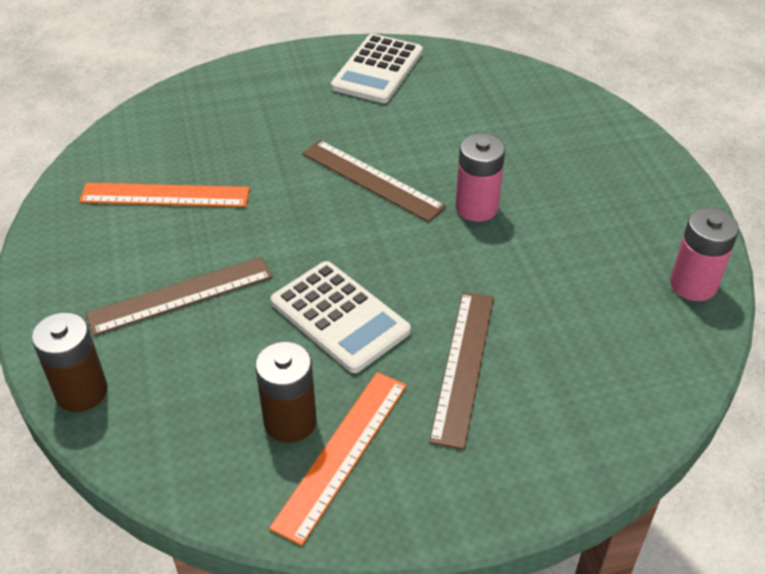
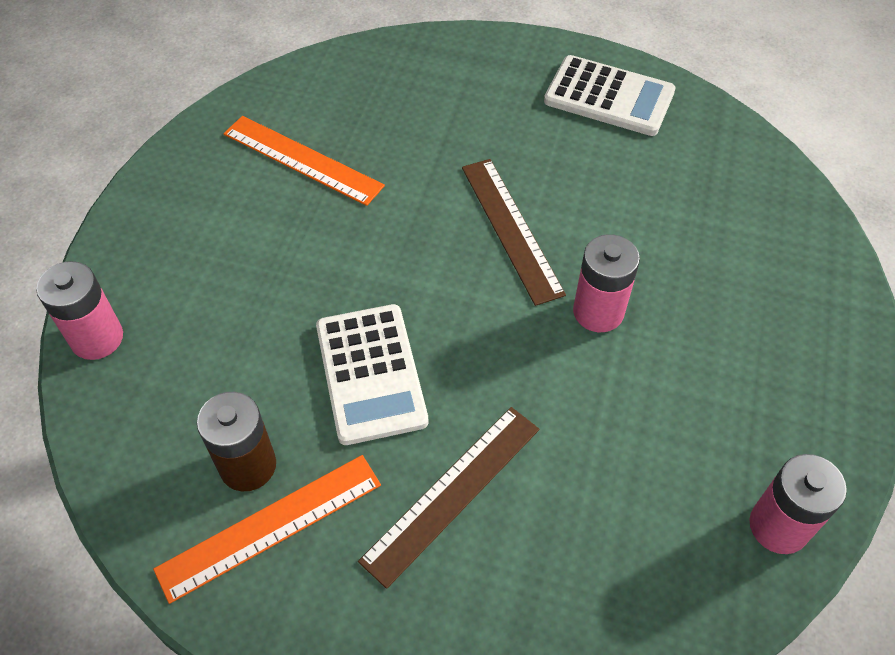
camera: 30 degrees right, 10 degrees up
(81, 392) = (97, 338): brown battery -> pink battery
(180, 295) = (244, 277): brown ruler -> none
(377, 70) = (609, 97): white calculator -> white calculator turned 120 degrees counterclockwise

